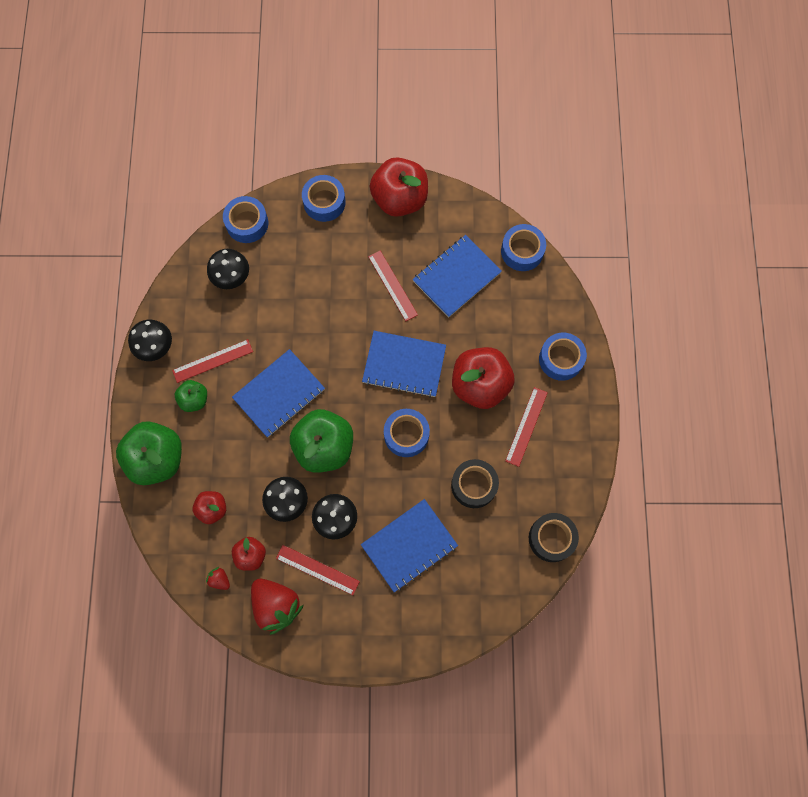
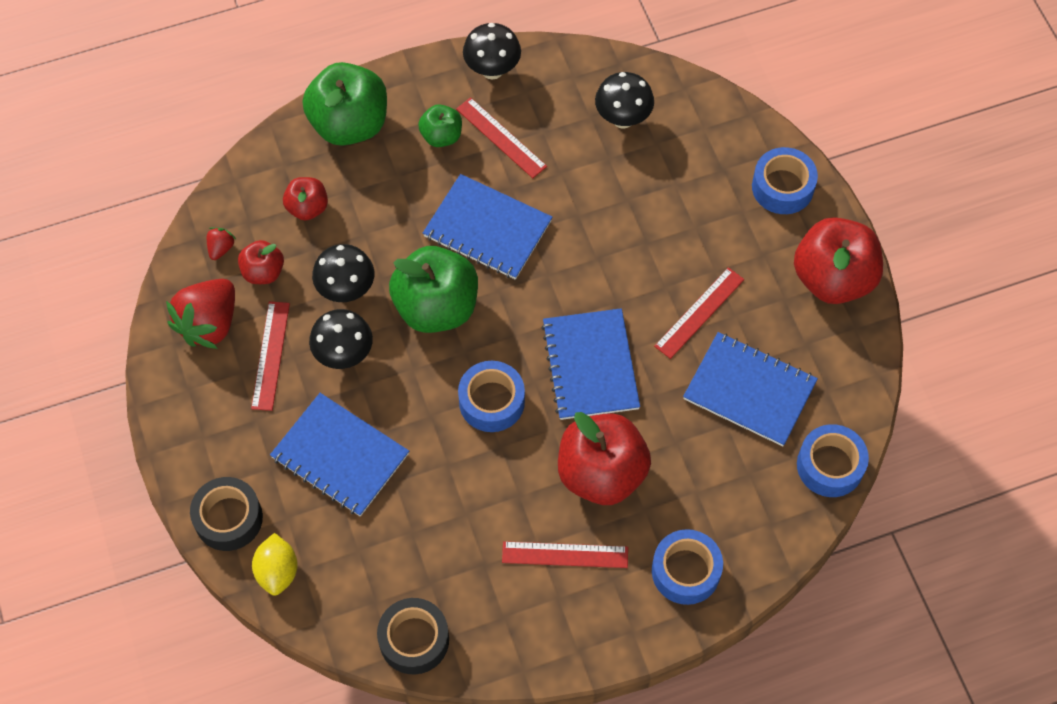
camera: 70 degrees right, 10 degrees down
(247, 223) = (708, 108): blue tape -> none
(474, 485) = (453, 511): black tape -> black tape (228, 518)
(476, 612) = (277, 571): none -> yellow lemon

